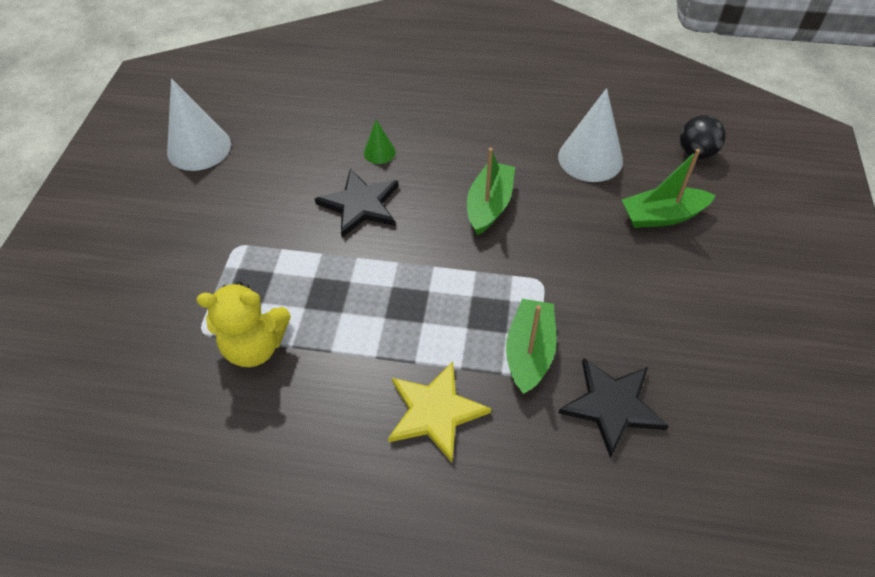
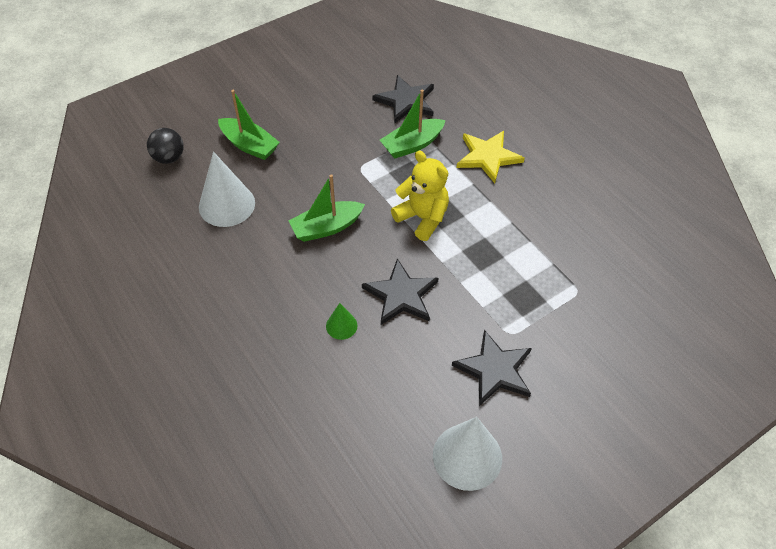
camera: 135 degrees left, 0 degrees up
(226, 210) = (494, 370): none -> black star
(255, 346) = (552, 257): yellow teddy bear -> yellow teddy bear (422, 218)

